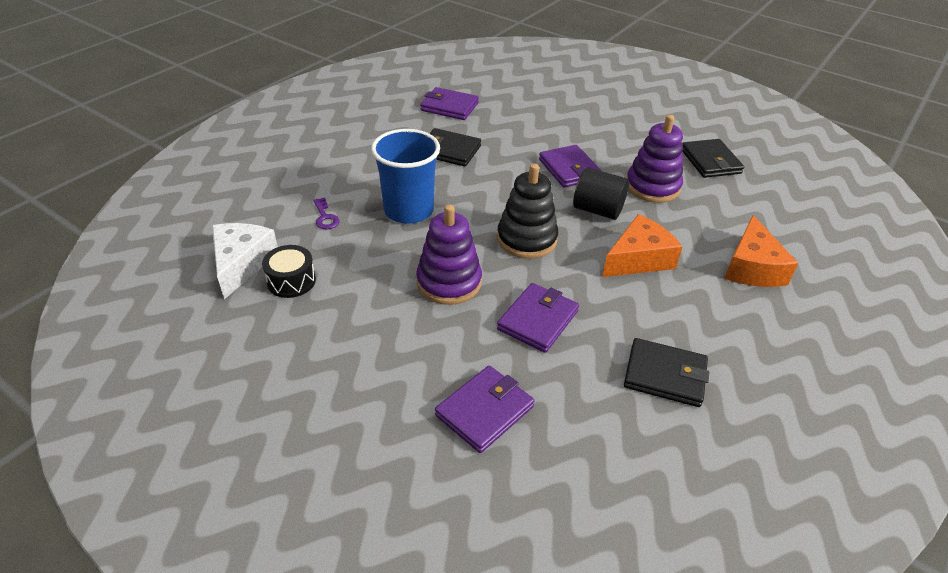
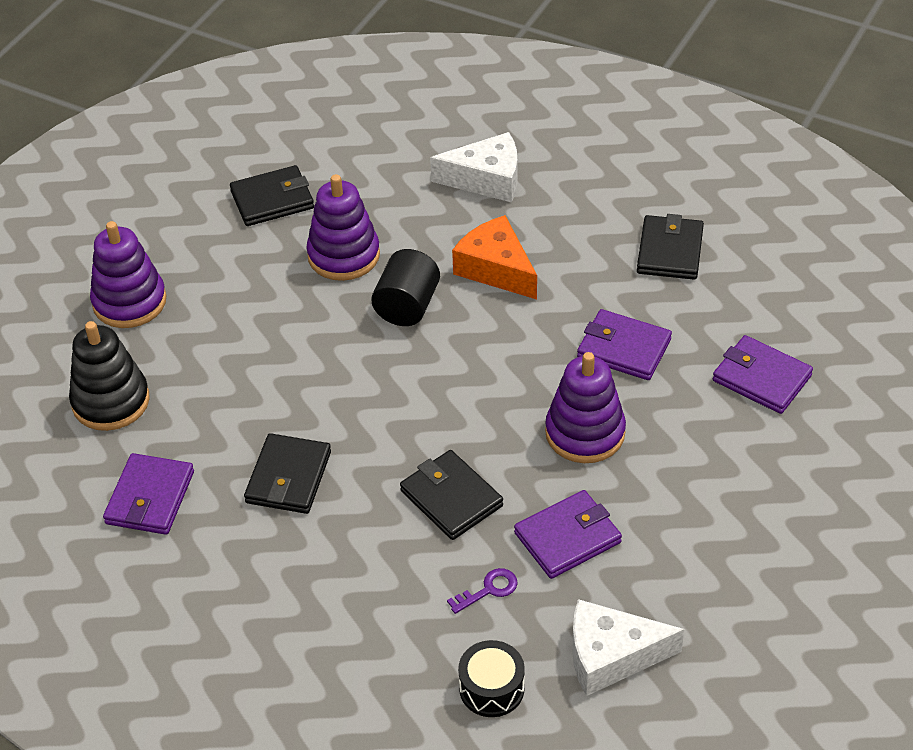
camera: 95 degrees left, 5 degrees up
(291, 281) = (628, 590): black drum -> black drum (491, 688)
(408, 210) = (451, 498): blue cup -> black wallet
(526, 239) = (484, 369): black stacking toy -> black stacking toy (111, 401)
(569, 169) = (316, 337): purple wallet -> purple wallet (567, 538)
(608, 106) = (129, 302): none -> purple stacking toy
(752, 267) = (486, 179): orange cheese -> white cheese

